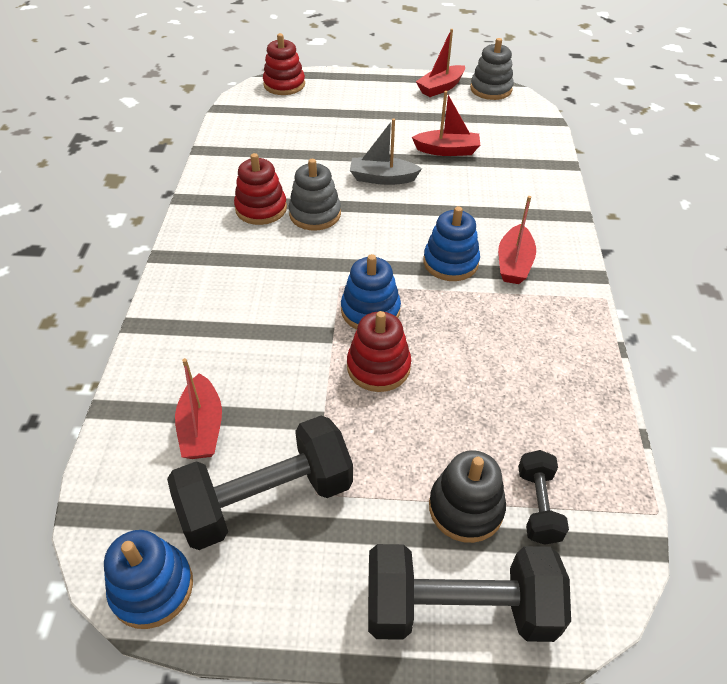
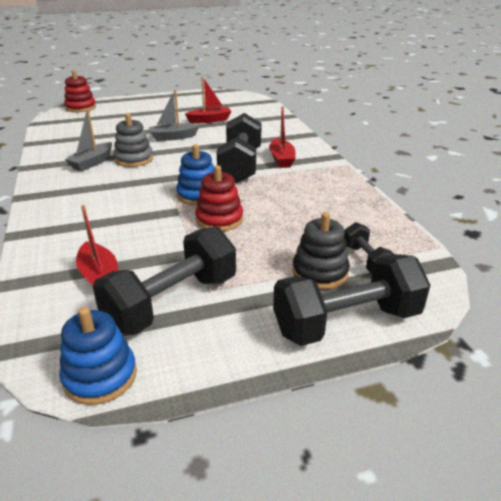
camera: 20 degrees left, 15 degrees down
(261, 209) = (92, 163): red stacking toy -> grey boat
(440, 88) = (190, 96): red boat -> none
(450, 262) = (240, 165): blue stacking toy -> black dumbbell
(491, 89) = (222, 93): grey stacking toy -> none

